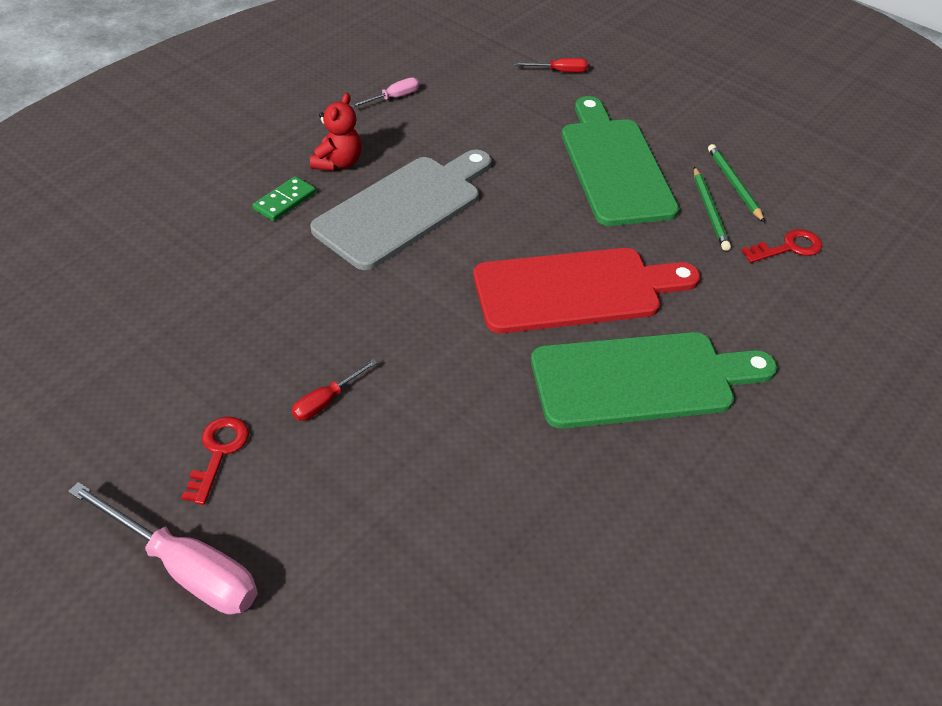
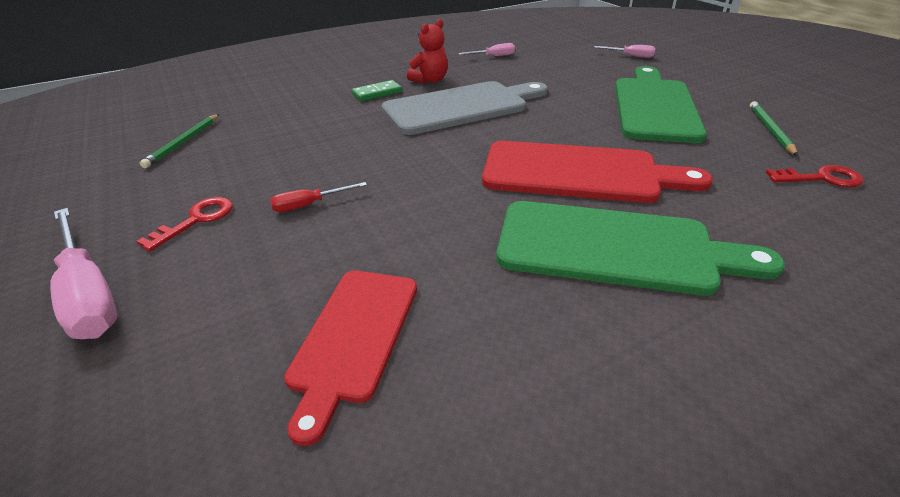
camera: 25 degrees right, 10 degrees down
(469, 535) = (353, 338): none -> red cutting board
(559, 71) = (630, 56): red screwdriver -> pink screwdriver
(709, 211) = (738, 143): green pencil -> green pencil (183, 142)

